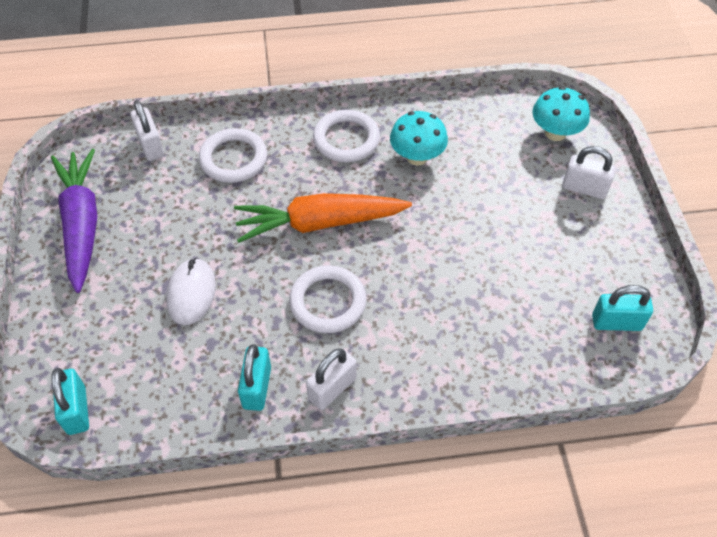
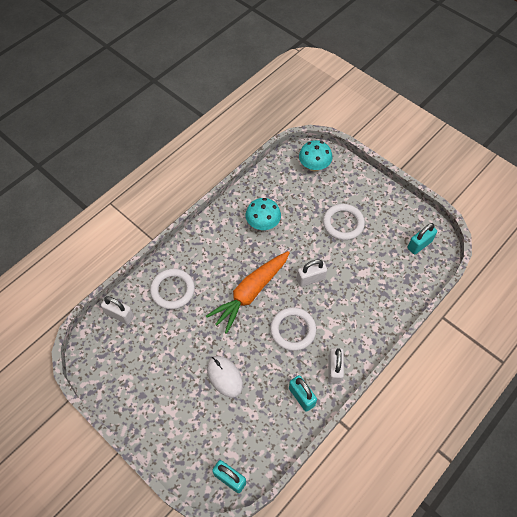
camera: 40 degrees left, 5 degrees up
(82, 224) = (128, 386): purple carrot -> none
(346, 139) = (220, 238): white ring -> white ring (343, 223)
(584, 188) = (351, 187): white padlock -> white padlock (311, 279)

